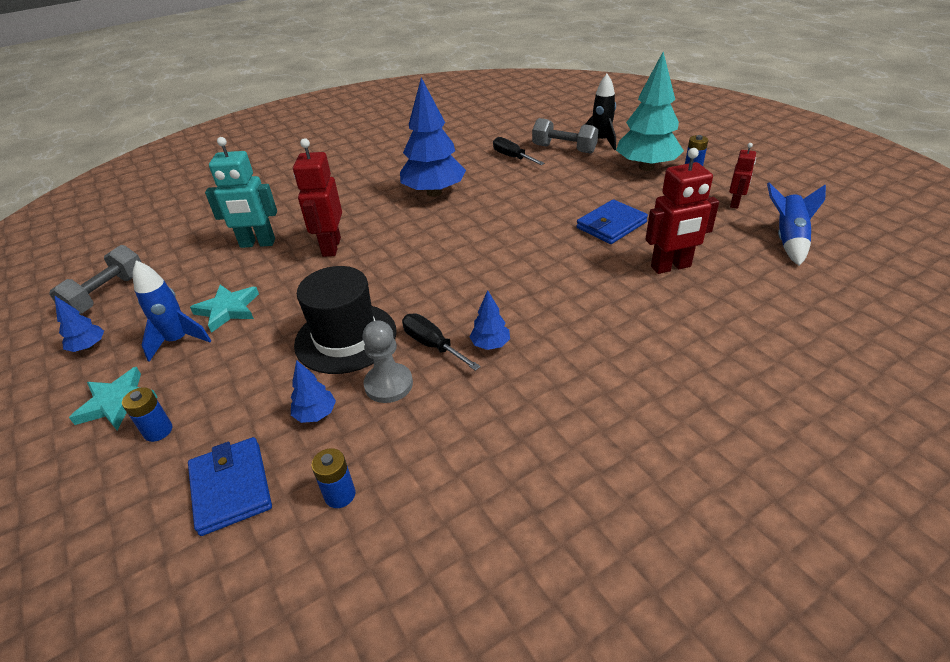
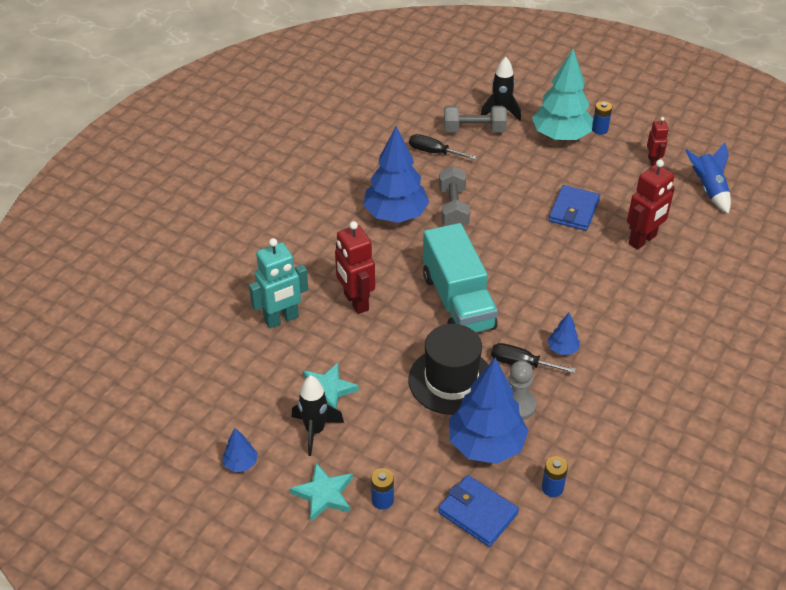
camera: 30 degrees left, 5 degrees up
(107, 294) = (194, 414): grey dumbbell -> grey dumbbell (453, 208)
(178, 341) = (315, 431): blue rocket -> black rocket
(316, 414) = (486, 445): blue tree -> blue tree, size x2.27
(422, 271) = (458, 301): none -> turquoise truck

